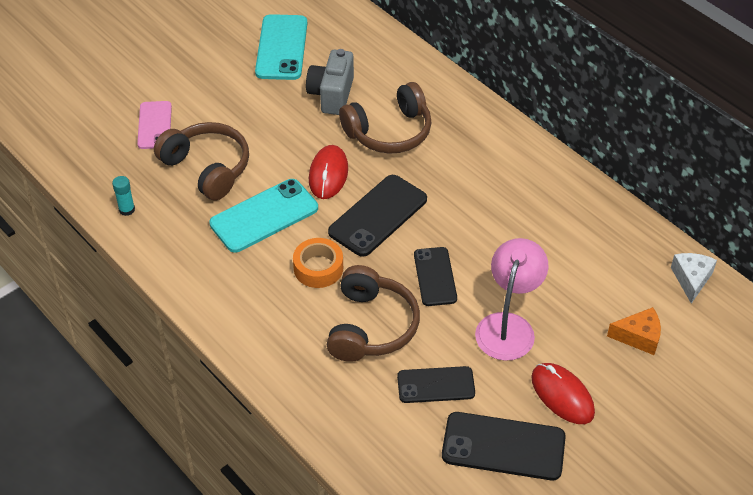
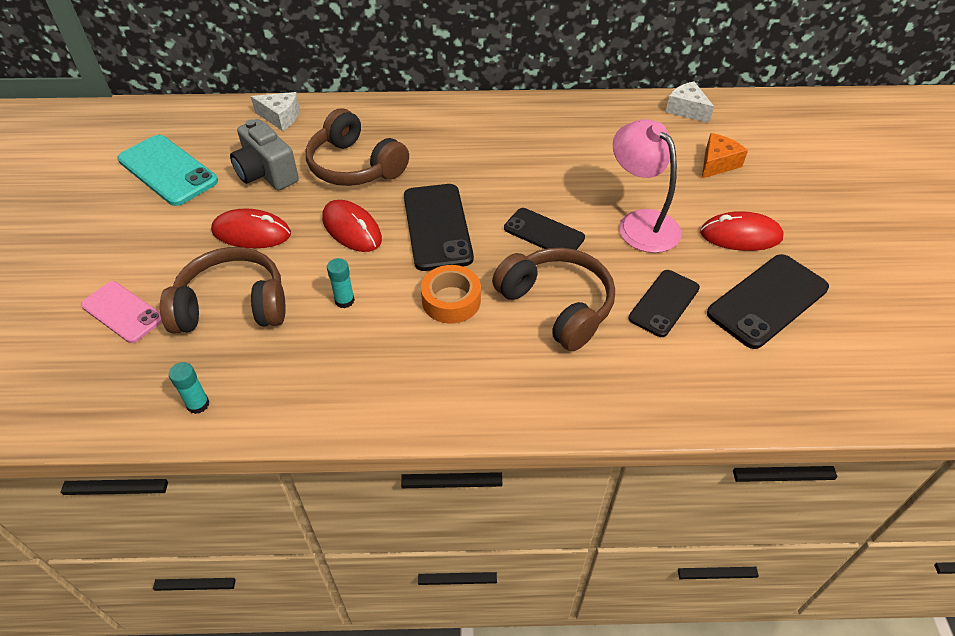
camera: 50 degrees left, 0 degrees up
(264, 216) = (344, 300): turquoise phone -> turquoise glue stick
(273, 130) = (251, 233): none -> red mouse
(389, 132) = (355, 166): brown headphones -> brown headphones turned 120 degrees clockwise
(394, 57) = (280, 117): none -> white cheese

